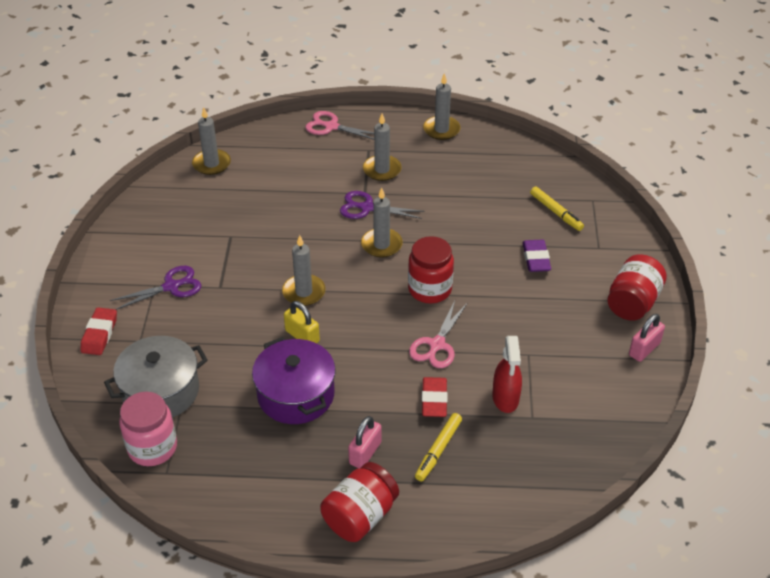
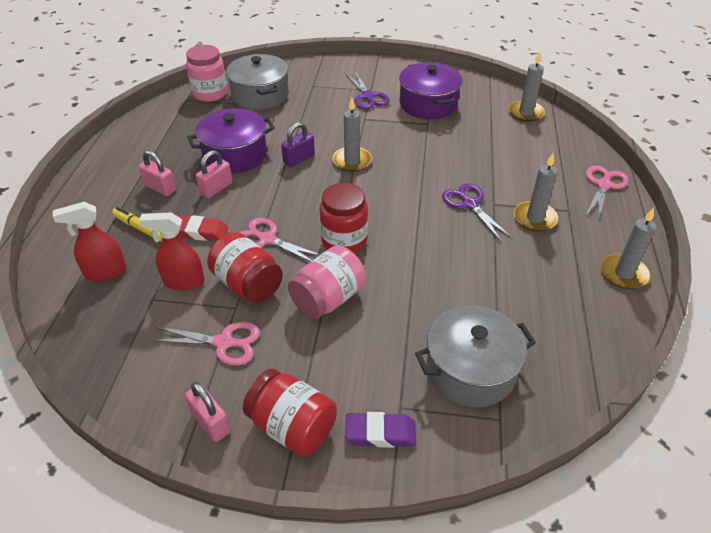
camera: 95 degrees right, 0 degrees up
(99, 334) = (323, 70): red eraser -> none
(191, 235) = (428, 104): none -> purple pot
(302, 336) = (299, 159): yellow padlock -> purple padlock
(360, 516) = (102, 182): red jar -> red jar (248, 284)
(361, 400) = (216, 188): none -> pink padlock
(367, 208) = (470, 204): purple scissors -> purple scissors turned 45 degrees counterclockwise
(381, 245) = (412, 211): grey candle -> none
(504, 294) = (328, 299): none -> pink jar
(505, 465) = (105, 272): none -> red spray bottle
(536, 259) = (383, 335): purple eraser -> purple eraser (380, 433)
(556, 212) = (470, 370): yellow marker -> grey pot
(569, 355) = (223, 343): none -> pink scissors

